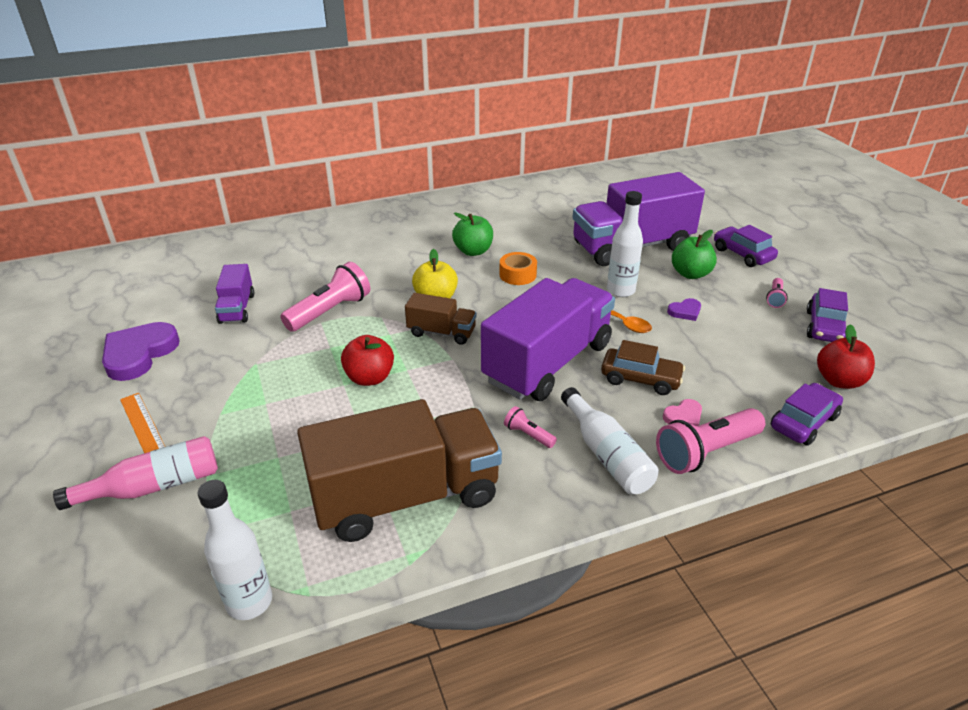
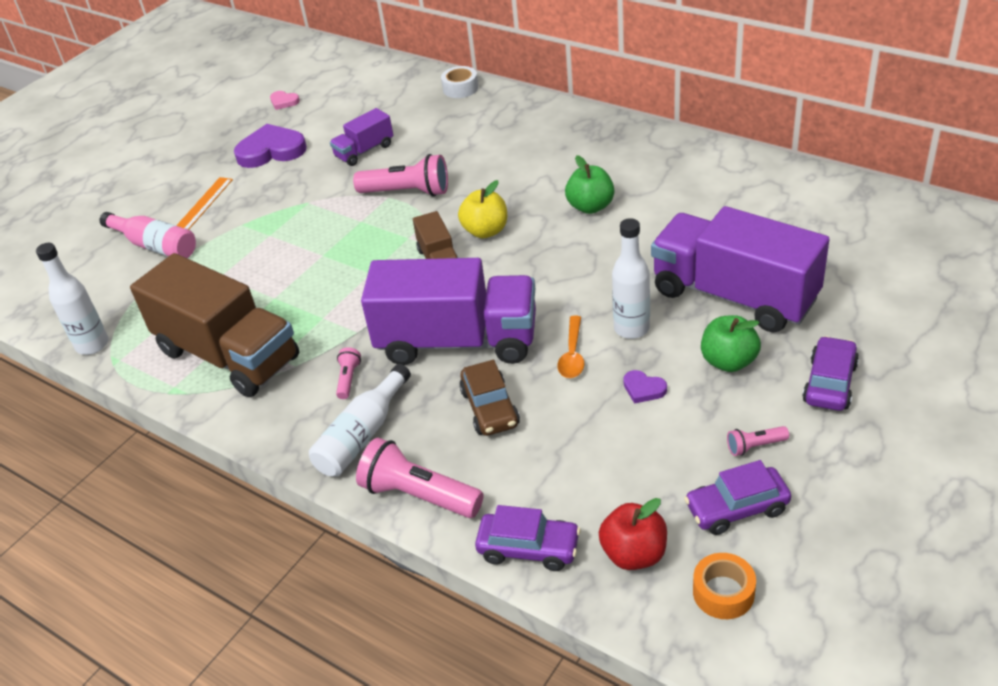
camera: 60 degrees right, 5 degrees up
(241, 237) = (460, 88): none -> white tape
(369, 378) = (342, 262): red apple -> none
(517, 275) = (581, 253): orange tape -> orange tape (723, 592)
(683, 416) = (458, 460): pink heart -> pink heart (284, 102)

